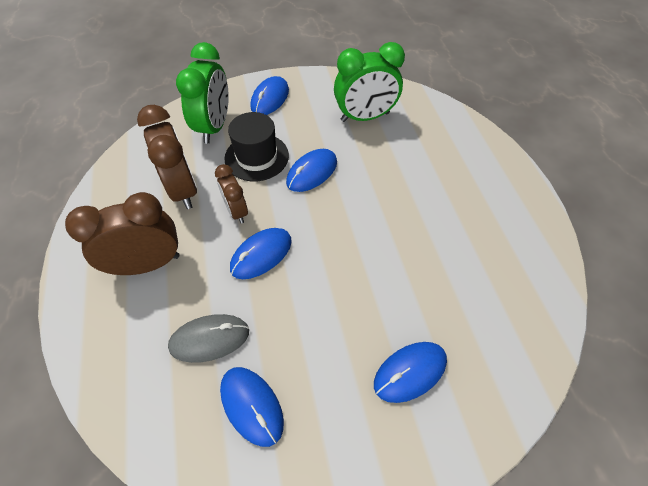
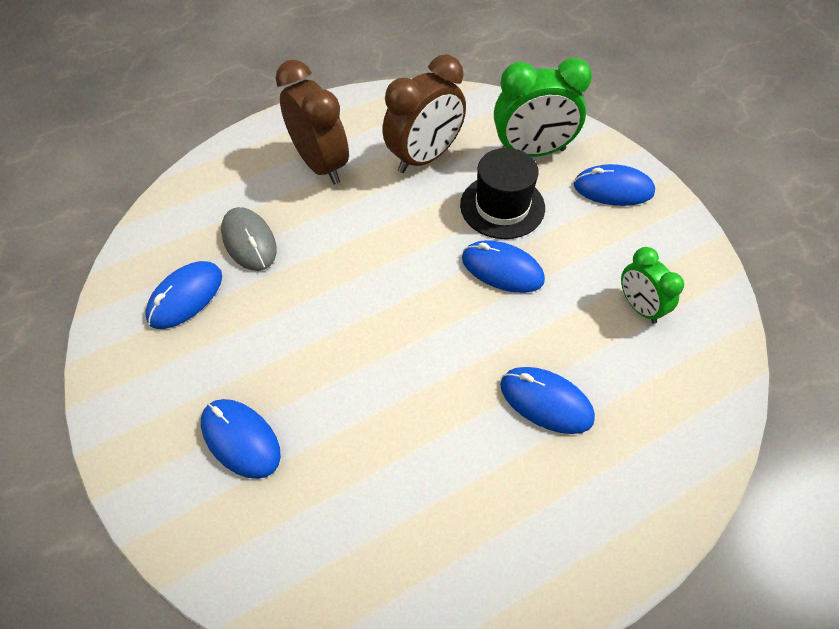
camera: 75 degrees right, 0 degrees up
(236, 211) = (412, 213): brown clock -> none
(261, 254) = (360, 253): blue mouse -> blue mouse (546, 401)
(365, 117) = (639, 307): green clock -> green clock, size x0.59

